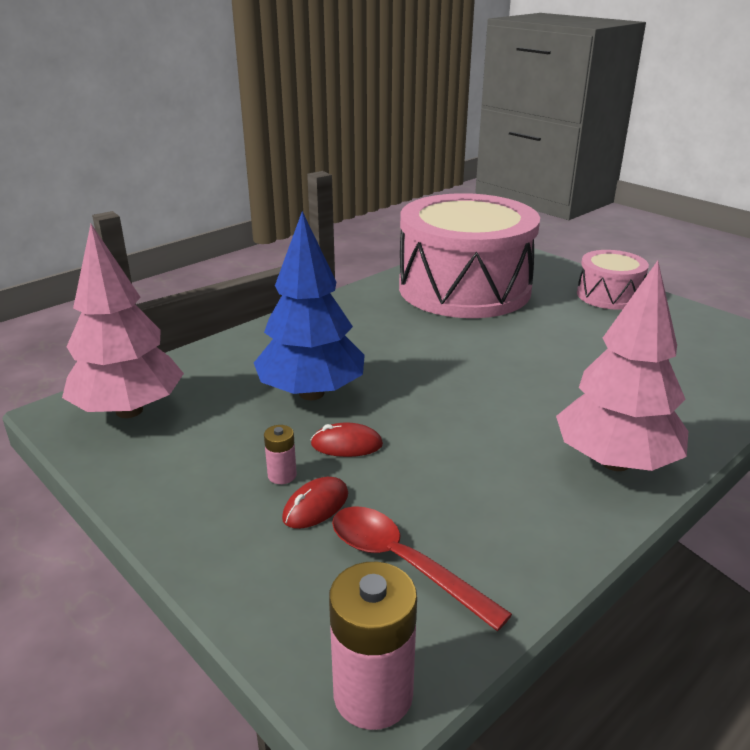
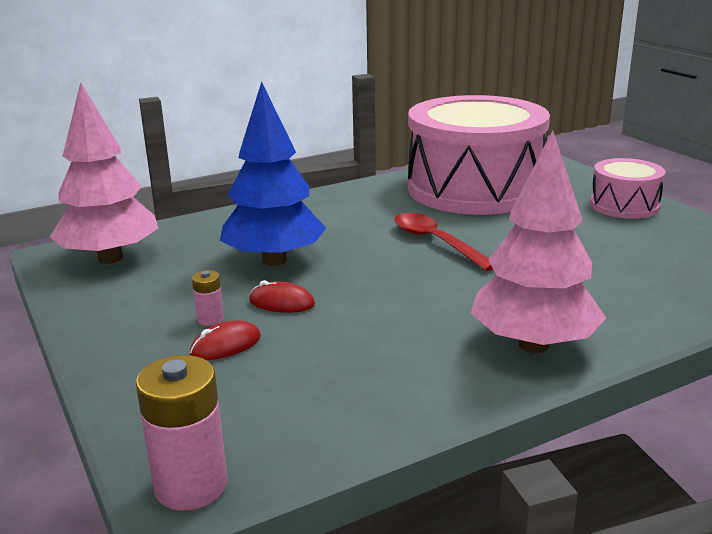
camera: 15 degrees right, 5 degrees down
(402, 562) = (275, 396): red spoon -> red spoon (435, 242)

